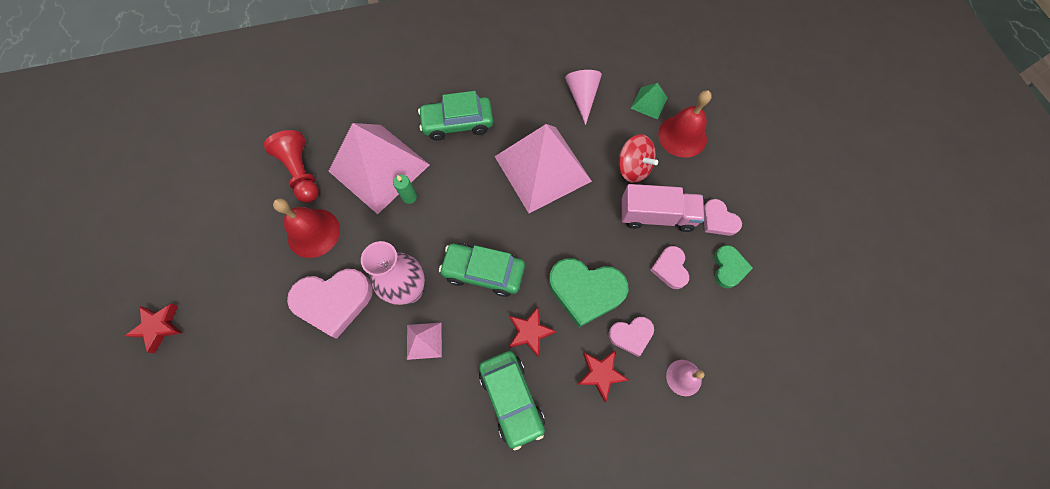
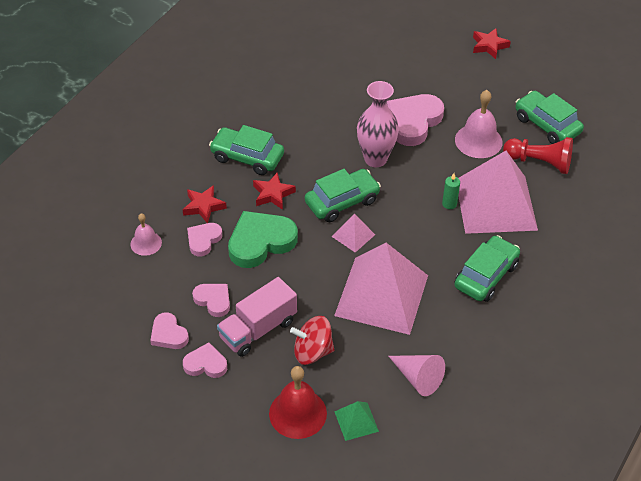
camera: 135 degrees right, 20 degrees down
(247, 199) = (547, 125): none -> green car
(313, 233) = (478, 141): red bell -> pink bell
(424, 340) = (333, 144): pink pyramid -> pink pyramid (353, 235)
(728, 268) = (168, 334): green heart -> pink heart

